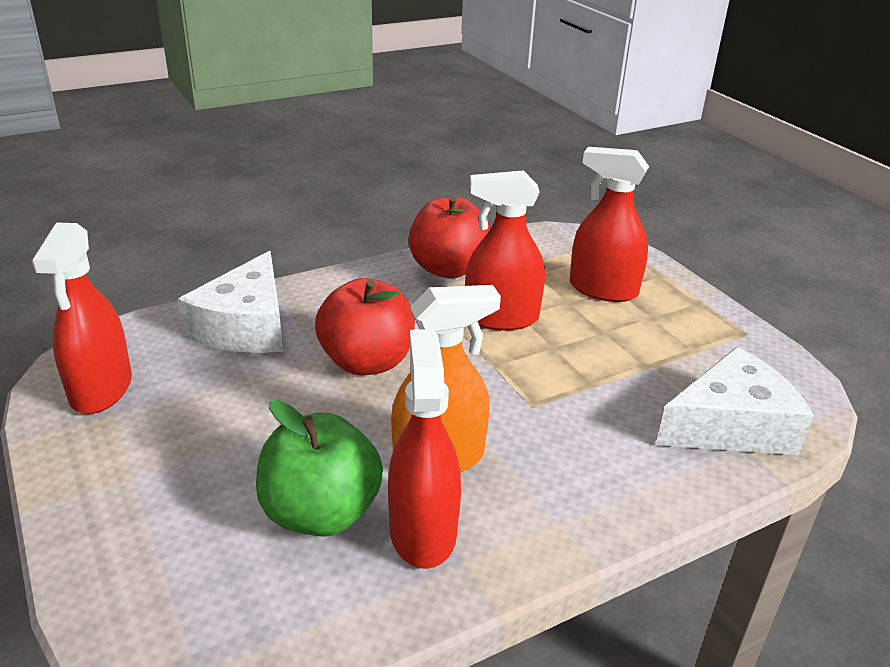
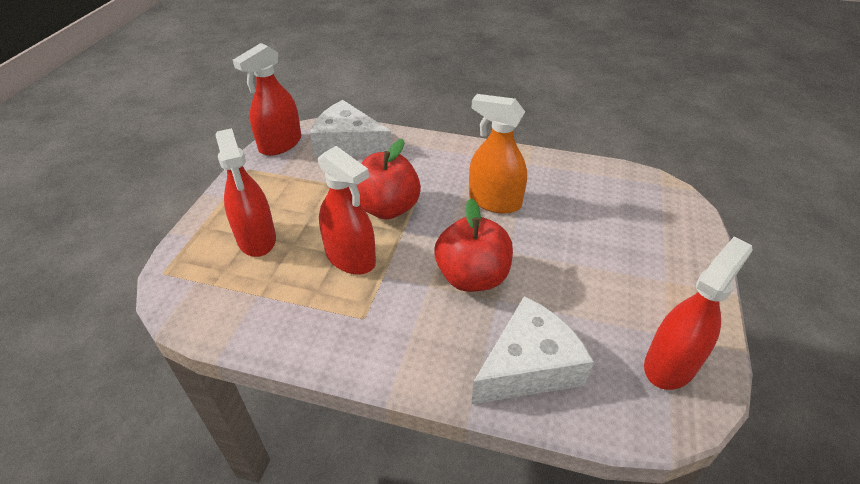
camera: 135 degrees left, 10 degrees up
(321, 513) = (574, 209): green apple -> none
(422, 531) = (534, 180): red spray bottle -> red spray bottle (280, 144)
(448, 269) = (316, 327): red apple -> red apple (387, 208)

